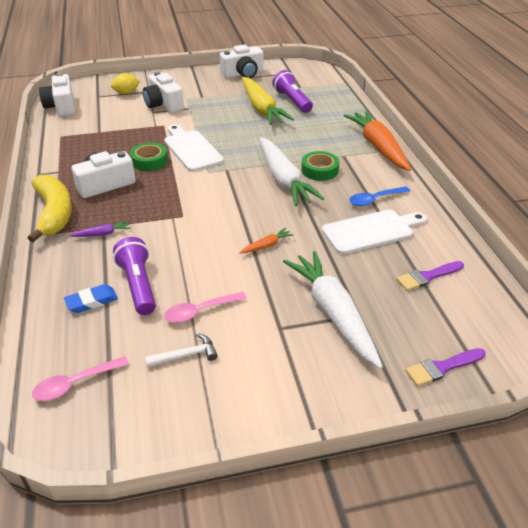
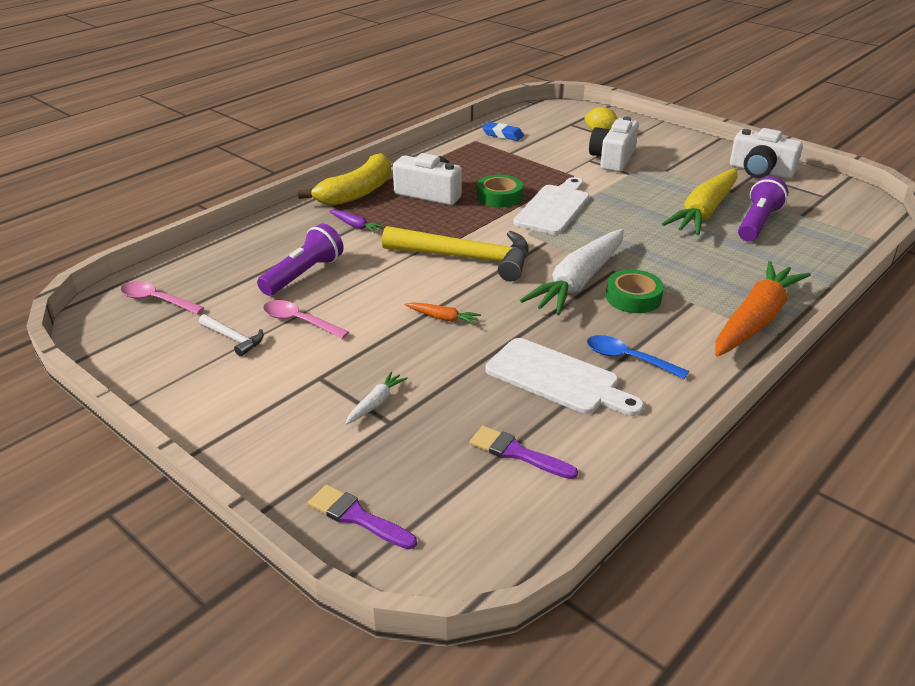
camera: 55 degrees right, 5 degrees down
(61, 106) = (524, 118): white camera -> none
(92, 301) = (260, 263): blue eraser -> blue eraser (502, 135)
(208, 206) = (467, 258): none -> yellow hammer
(333, 313) = (376, 403): white carrot -> white carrot, size x0.41

